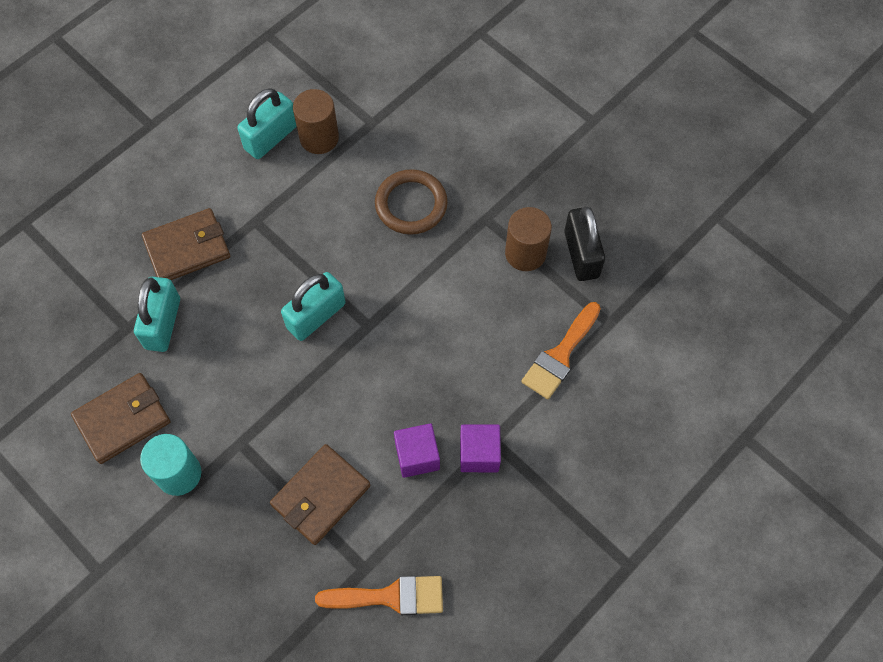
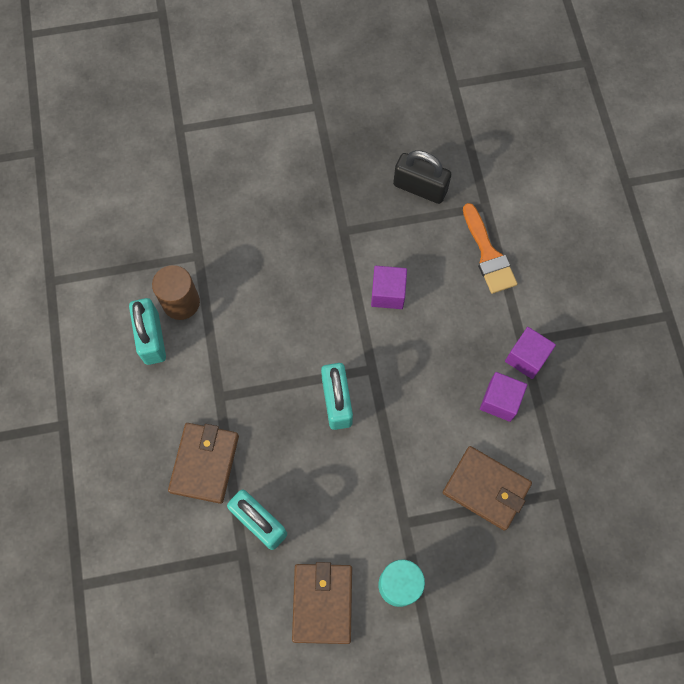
camera: 55 degrees left, 5 degrees up
(321, 495) = (486, 488): brown wallet -> brown wallet turned 45 degrees counterclockwise
(390, 596) = (594, 487): orange brush -> none
(411, 204) = (292, 274): brown ring -> none
(452, 293) = (388, 293): none -> purple cube
(525, 253) = (392, 223): brown cylinder -> none

